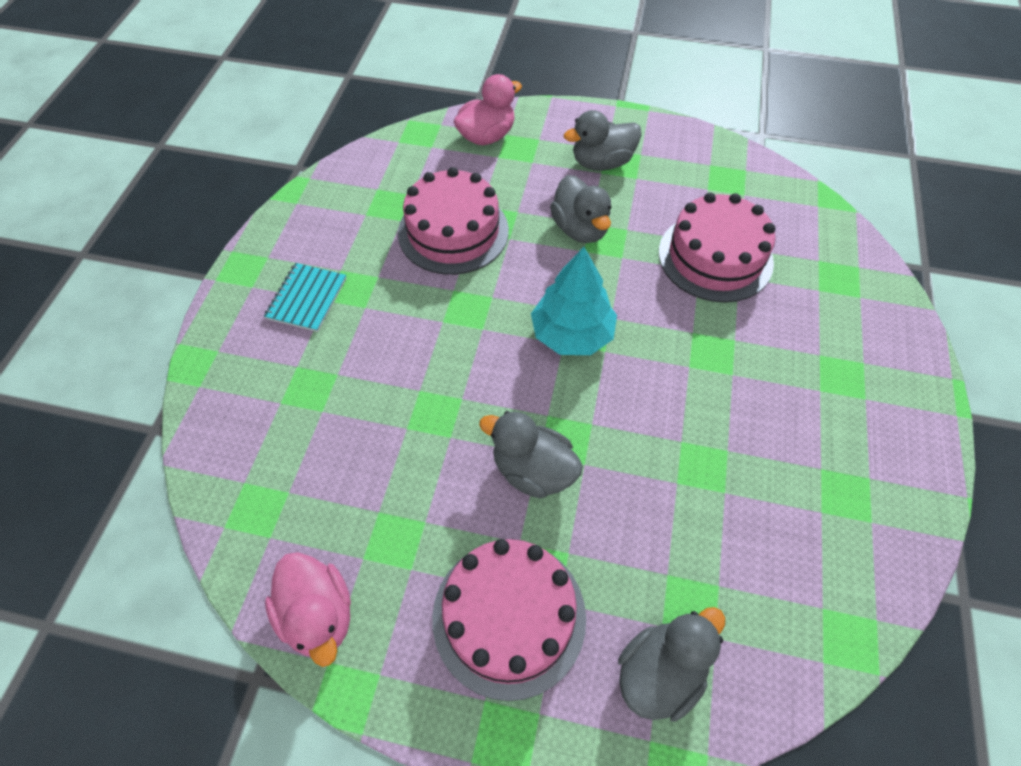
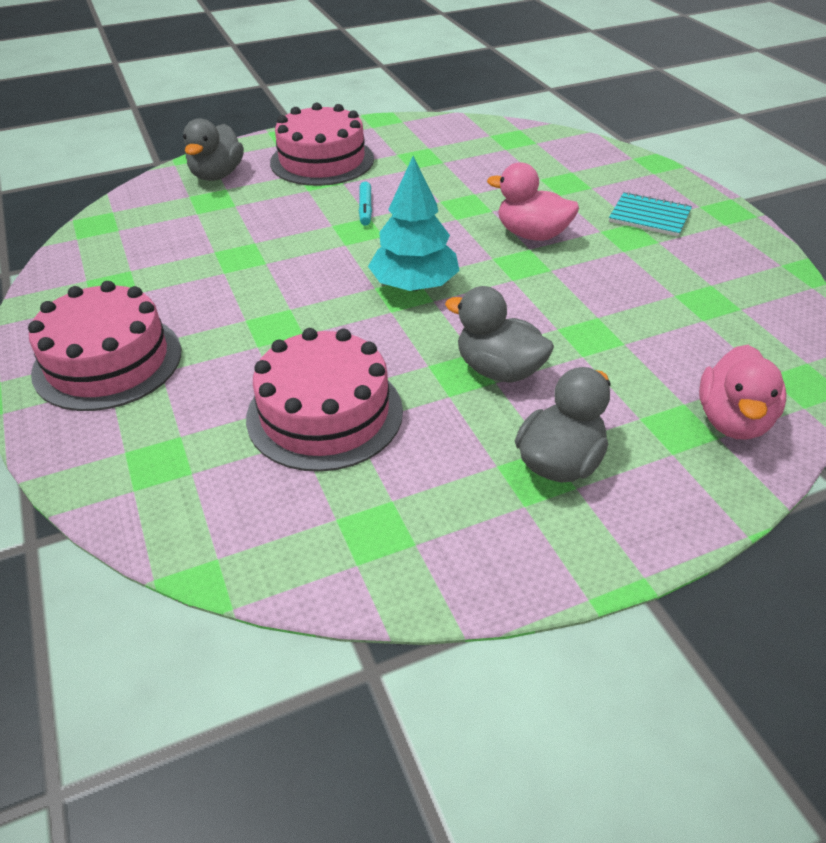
camera: 145 degrees right, 15 degrees down
(307, 298) = (649, 217): turquoise notebook -> turquoise notebook turned 45 degrees counterclockwise
(318, 615) = (426, 128): pink duck -> pink duck (532, 235)
(453, 231) = (615, 308): pink cake -> pink cake (108, 361)
(533, 470) = (365, 209): grey duck -> turquoise marker

